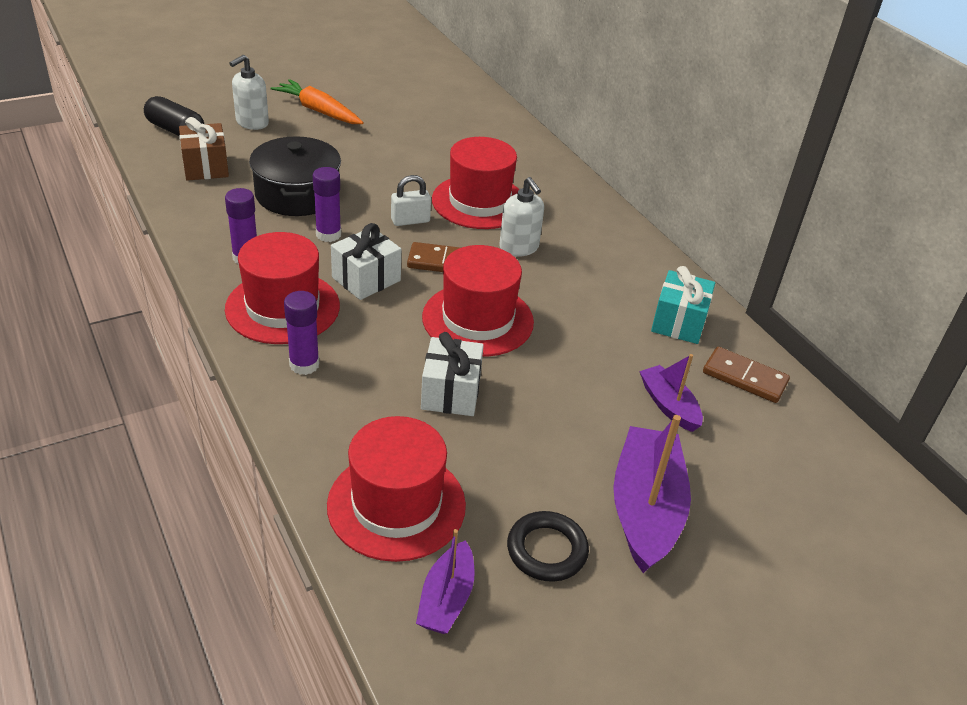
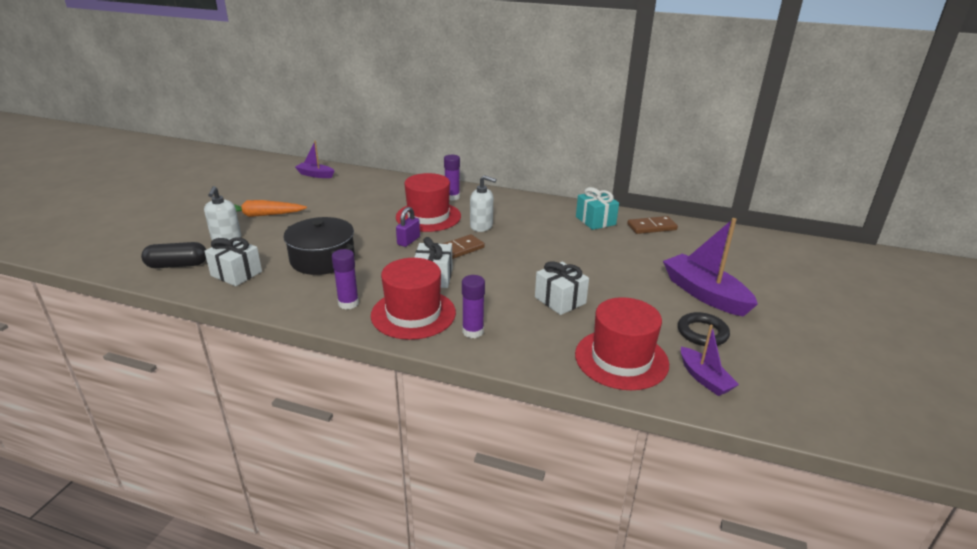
camera: 40 degrees left, 10 degrees down
(206, 167) = (236, 273): brown gift -> white gift
(328, 234) = (376, 268): purple glue stick -> purple glue stick (452, 197)
(410, 220) = (408, 241): white padlock -> purple padlock
(478, 319) = (517, 264): red hat -> none
(668, 405) = (646, 252): purple boat -> purple boat (315, 175)

